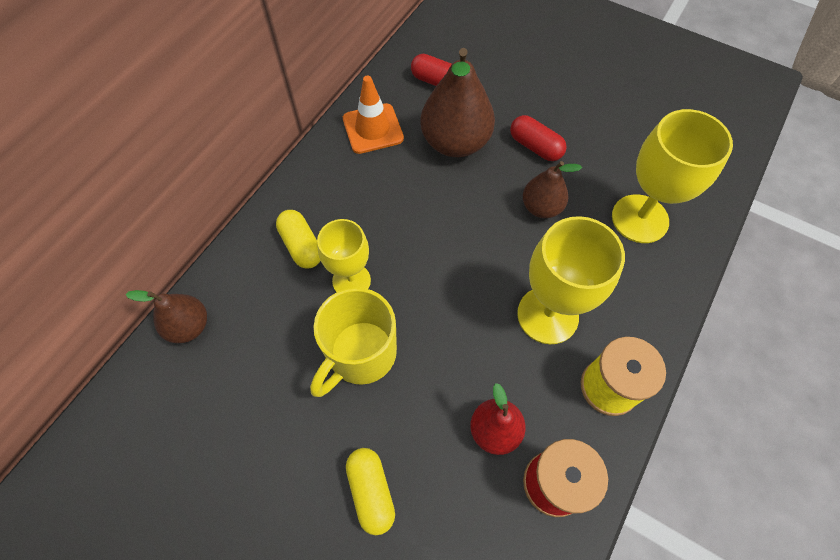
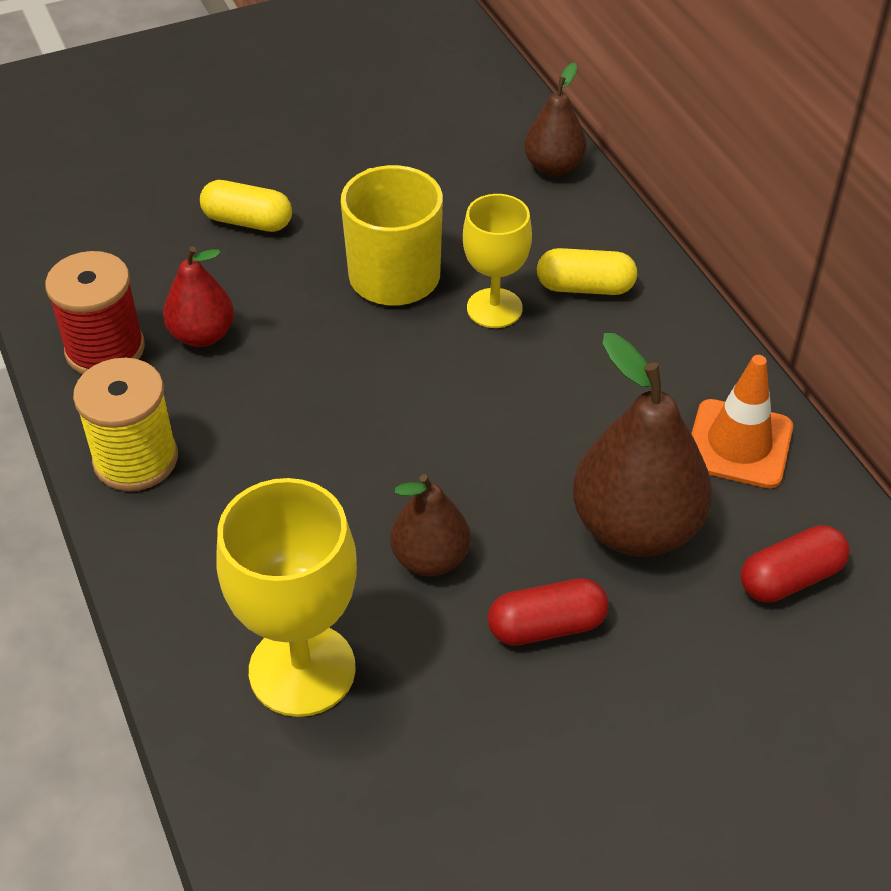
camera: 125 degrees right, 15 degrees down
(547, 315) = (273, 460): yellow goblet -> none

